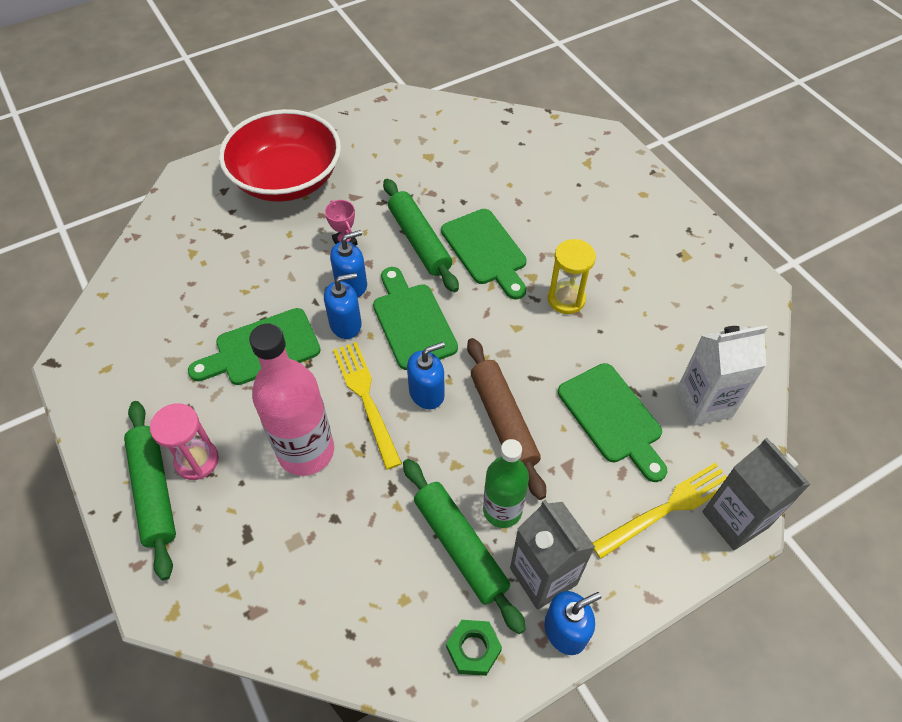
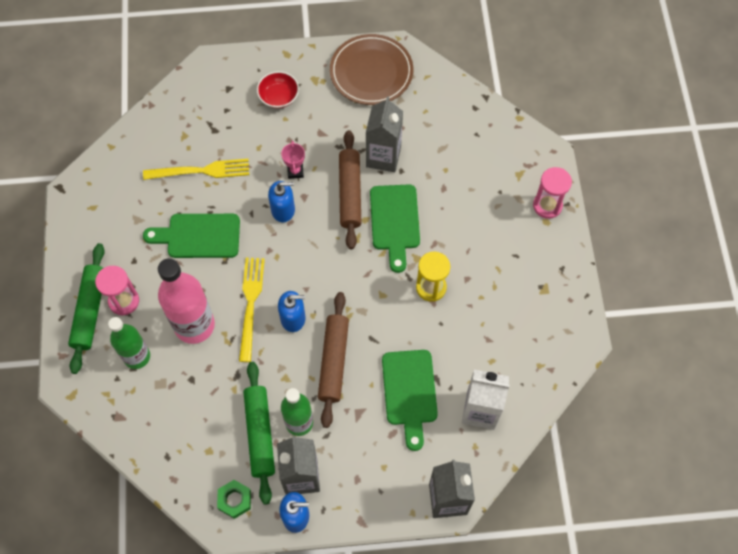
camera: 25 degrees right, 10 degrees up
(246, 521) = (137, 356): none -> green bottle
(287, 179) = (279, 96): red bowl -> red bowl, size x0.44
(345, 324) = (264, 241): blue soap dispenser -> none
(377, 126) = (371, 72): none -> brown plate
(412, 322) = (311, 258): green cutting board -> none
(419, 241) = (350, 193): green rolling pin -> brown rolling pin
(436, 195) = (383, 157): none -> grey carton
(634, 180) = (547, 205): none -> pink hourglass
(667, 508) = (407, 471): yellow fork -> yellow fork (201, 171)

